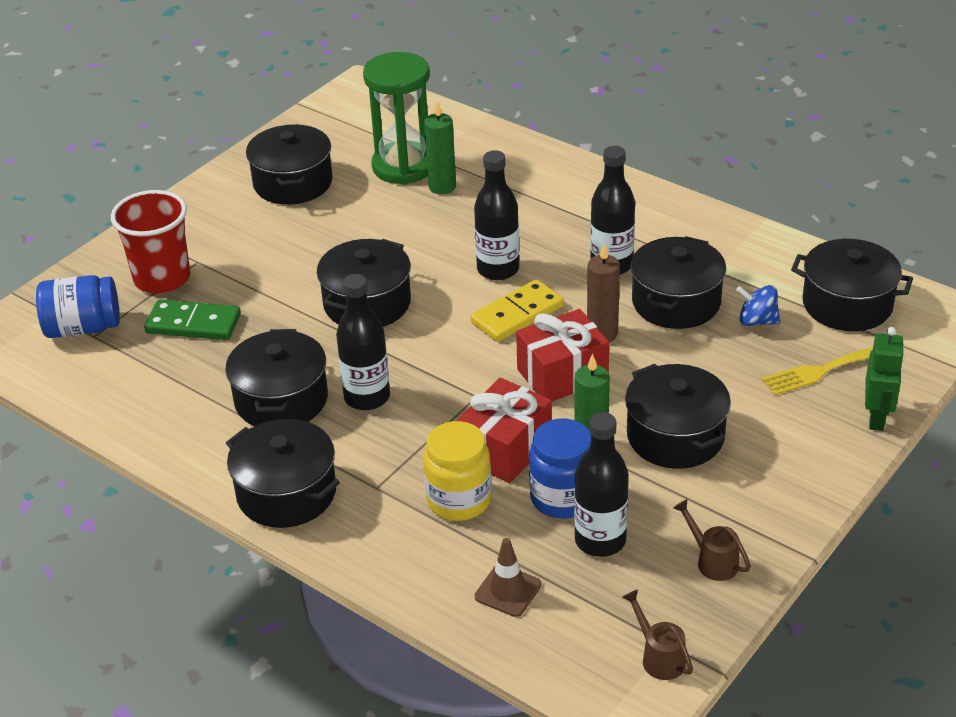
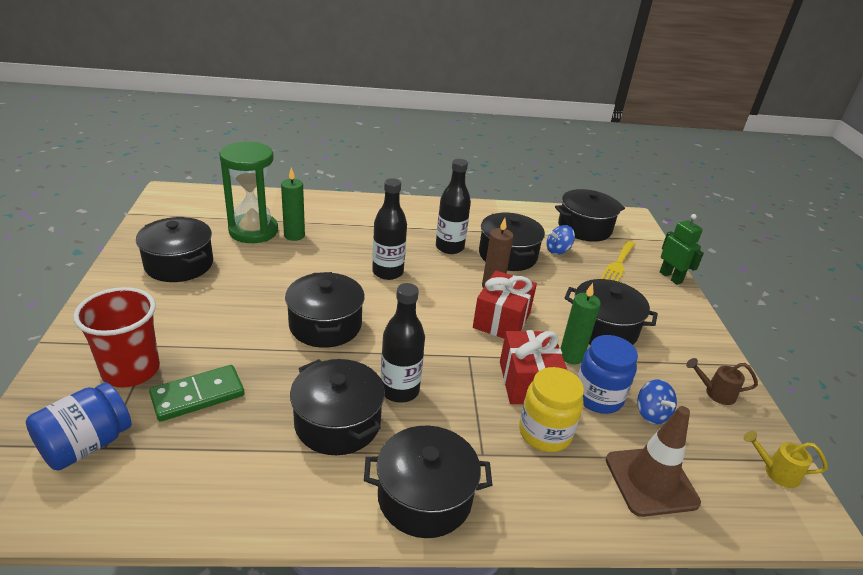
camera: 45 degrees left, 5 degrees down
(508, 591) = (651, 481): brown traffic cone -> brown traffic cone, size x1.67
(517, 314) = (431, 294): yellow domino -> none
(600, 540) = (651, 413): black bottle -> blue spinning top
(659, 657) = (776, 472): brown watering can -> yellow watering can

